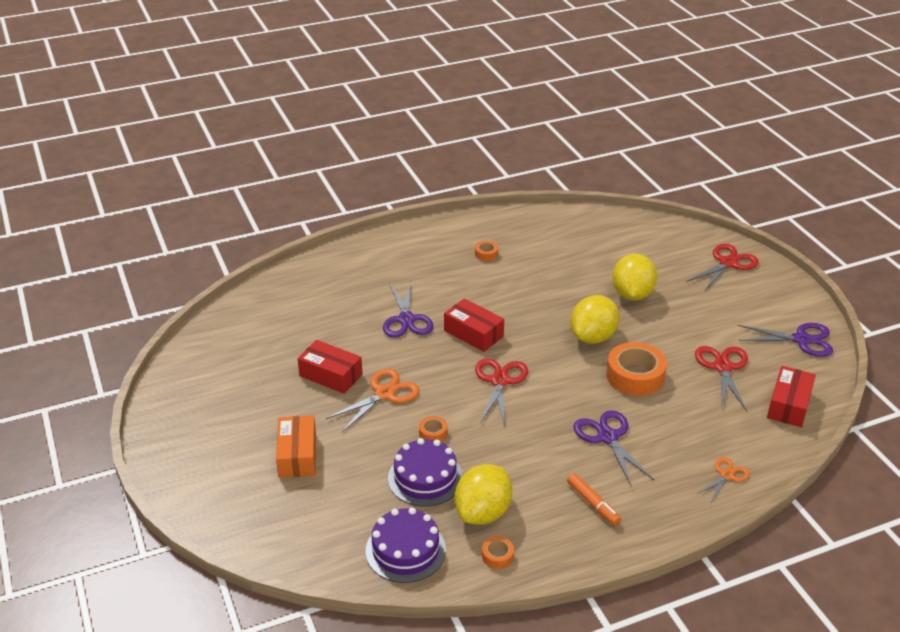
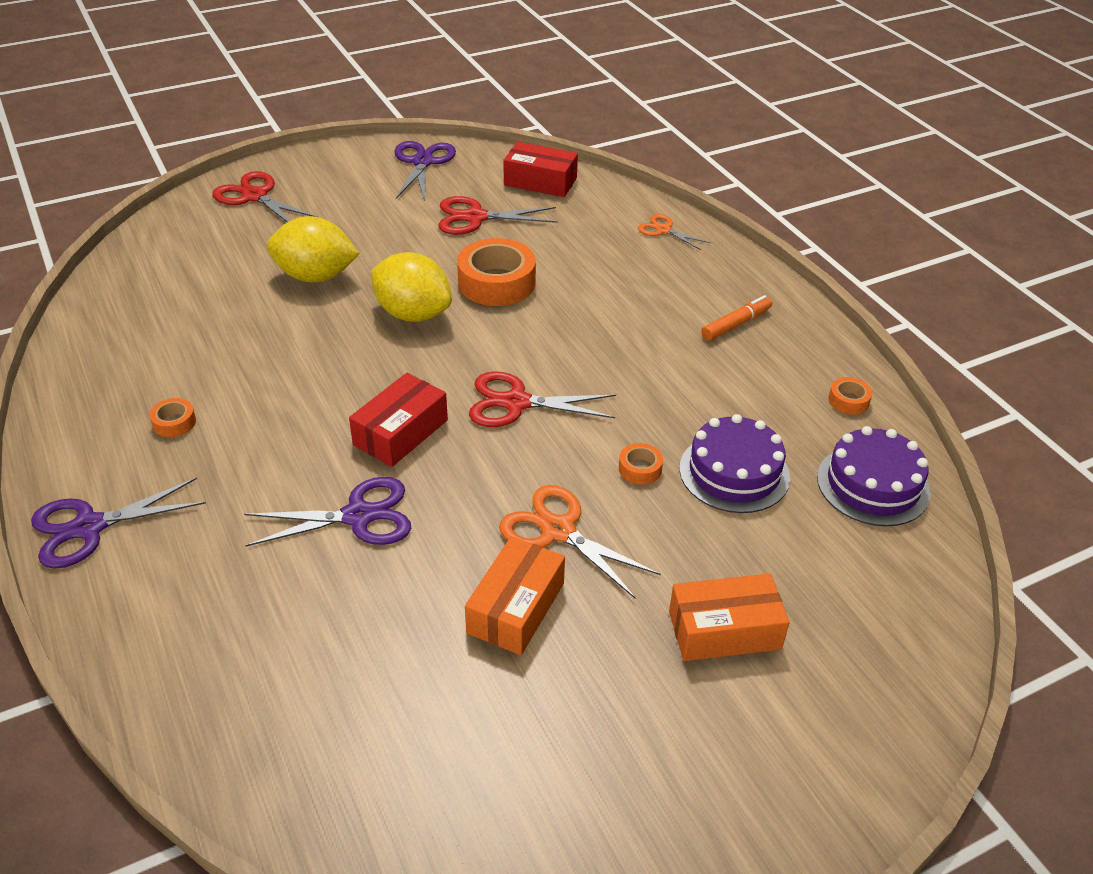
camera: 95 degrees left, 5 degrees up
(331, 375) = (516, 608): red box -> orange box
(483, 512) = (781, 414): yellow lemon -> none
(608, 437) = (618, 309): purple scissors -> purple scissors (89, 527)

